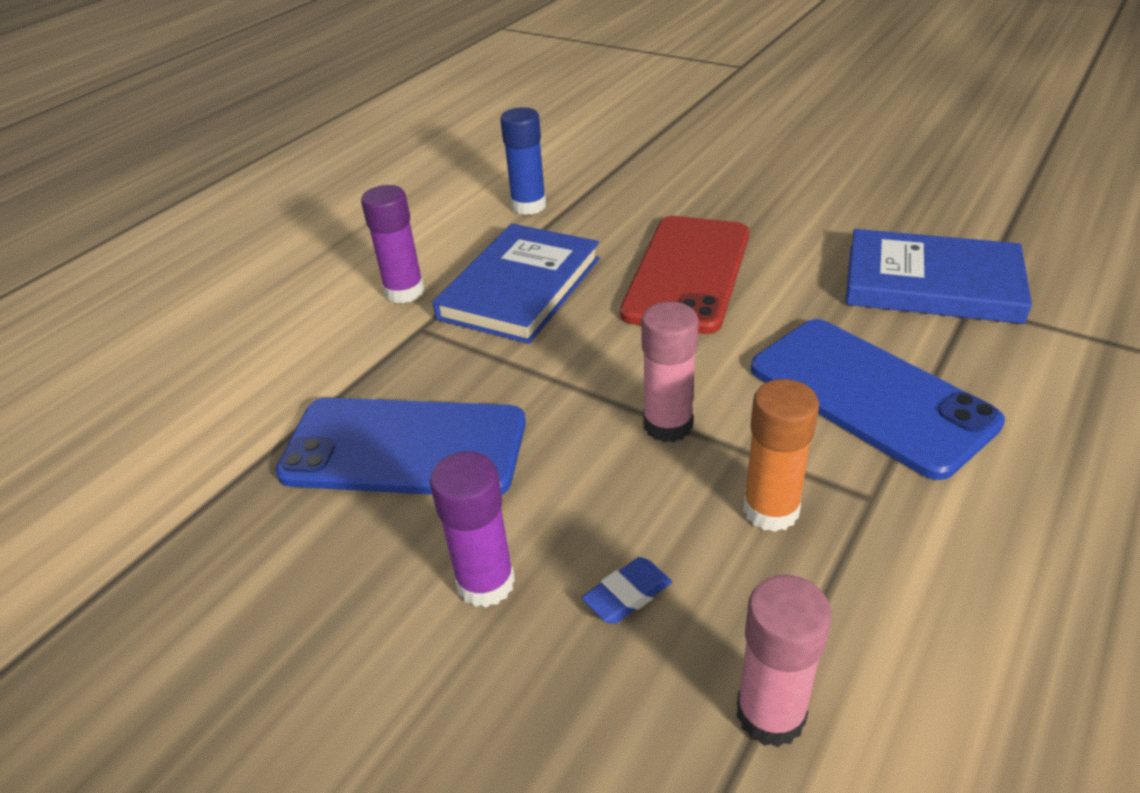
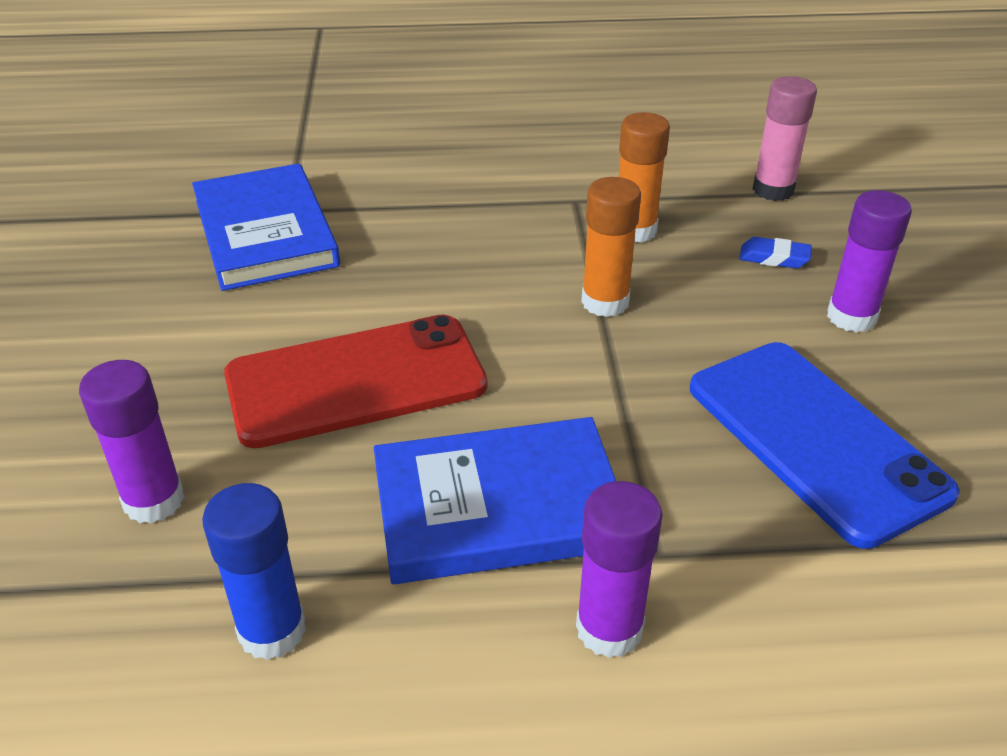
camera: 130 degrees left, 0 degrees up
(651, 192) = (154, 501): none -> purple glue stick
(668, 425) = (605, 302): pink glue stick -> orange glue stick
(869, 395) = (465, 224): blue phone -> none

